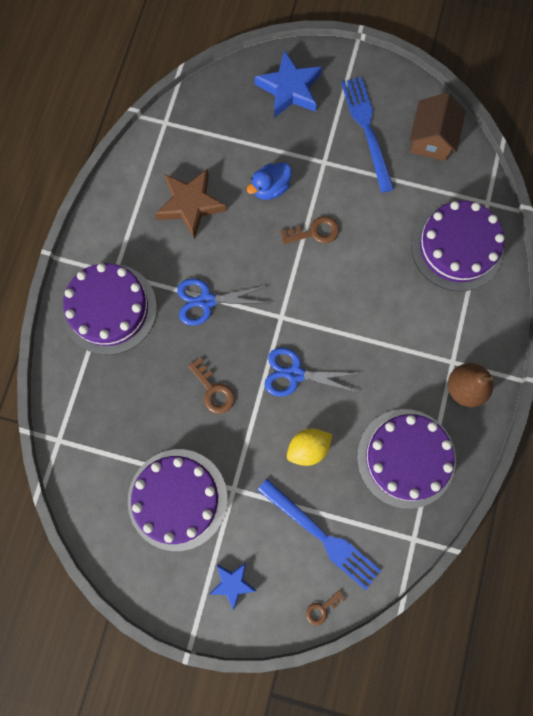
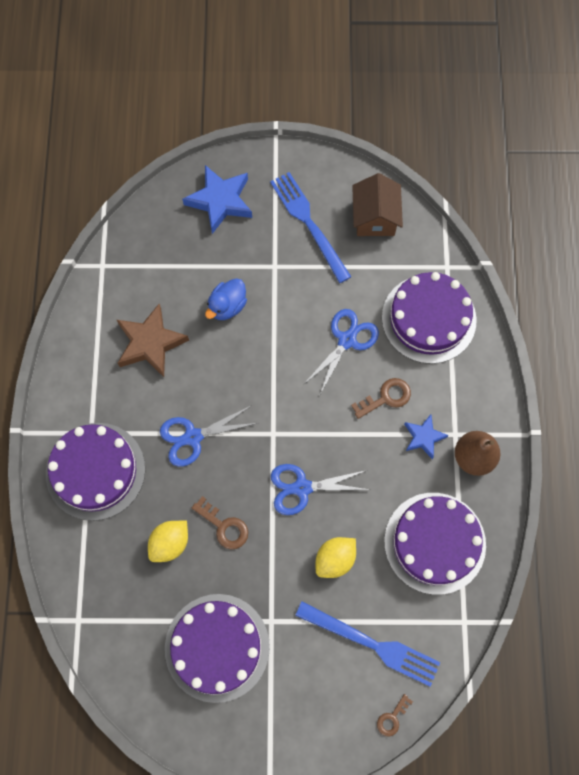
camera: 15 degrees left, 5 degrees down
(160, 392) = (170, 543): none -> yellow lemon
(232, 583) = (295, 717): blue star -> blue star (423, 437)
(314, 232) = (283, 339): brown key -> brown key (386, 397)
(373, 248) = (347, 340): none -> blue scissors

